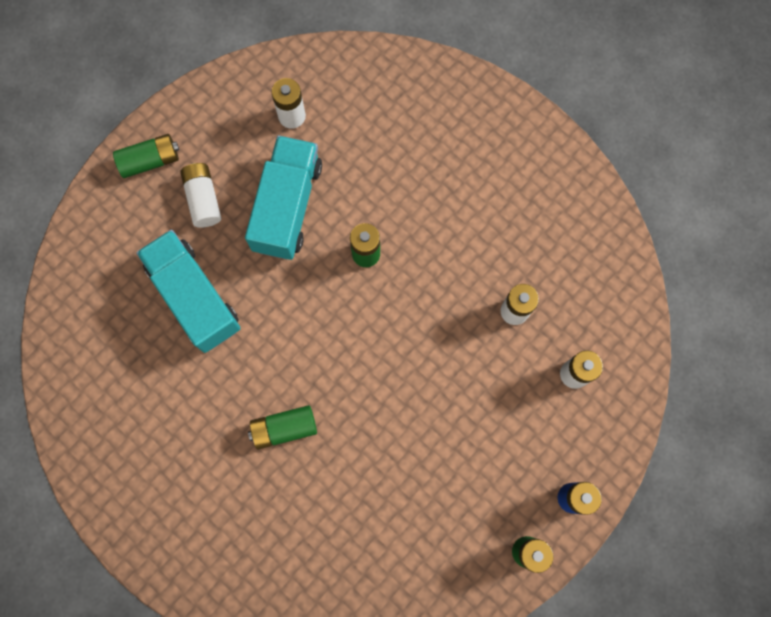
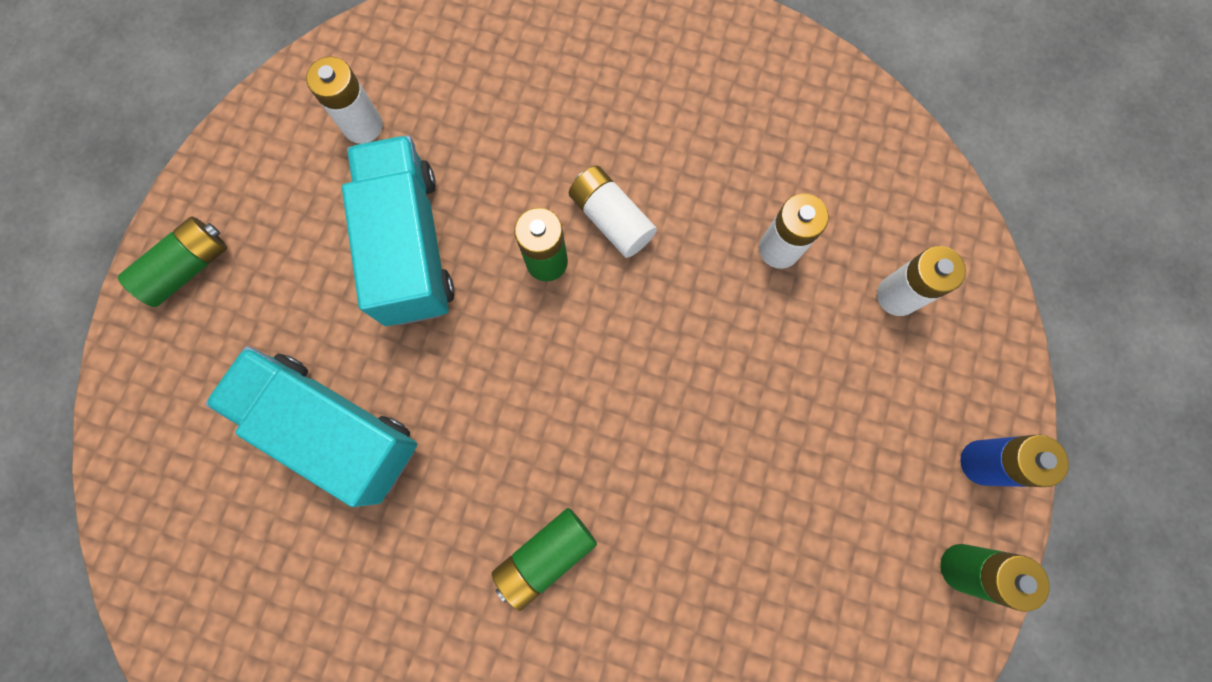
camera: 25 degrees left, 0 degrees up
(203, 199) = (287, 287): white battery -> white battery (611, 219)

